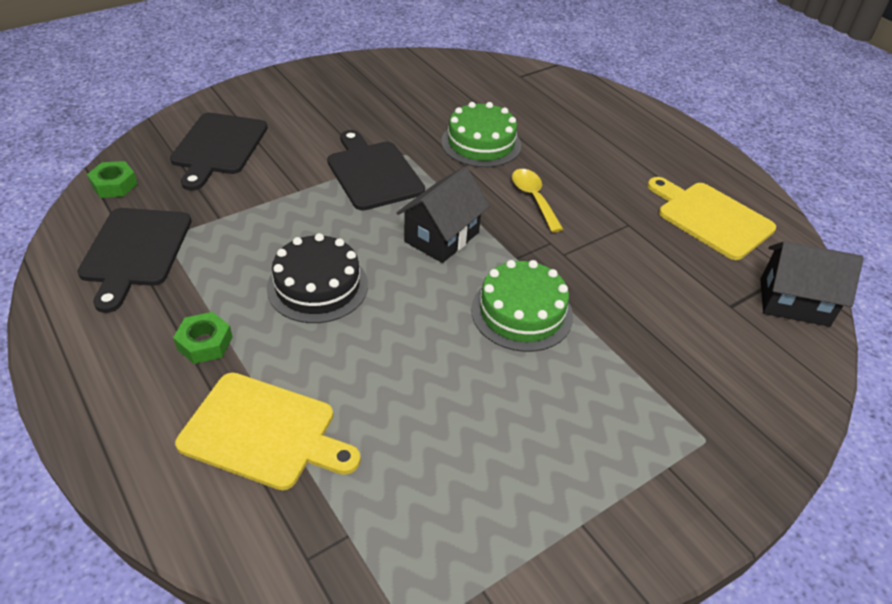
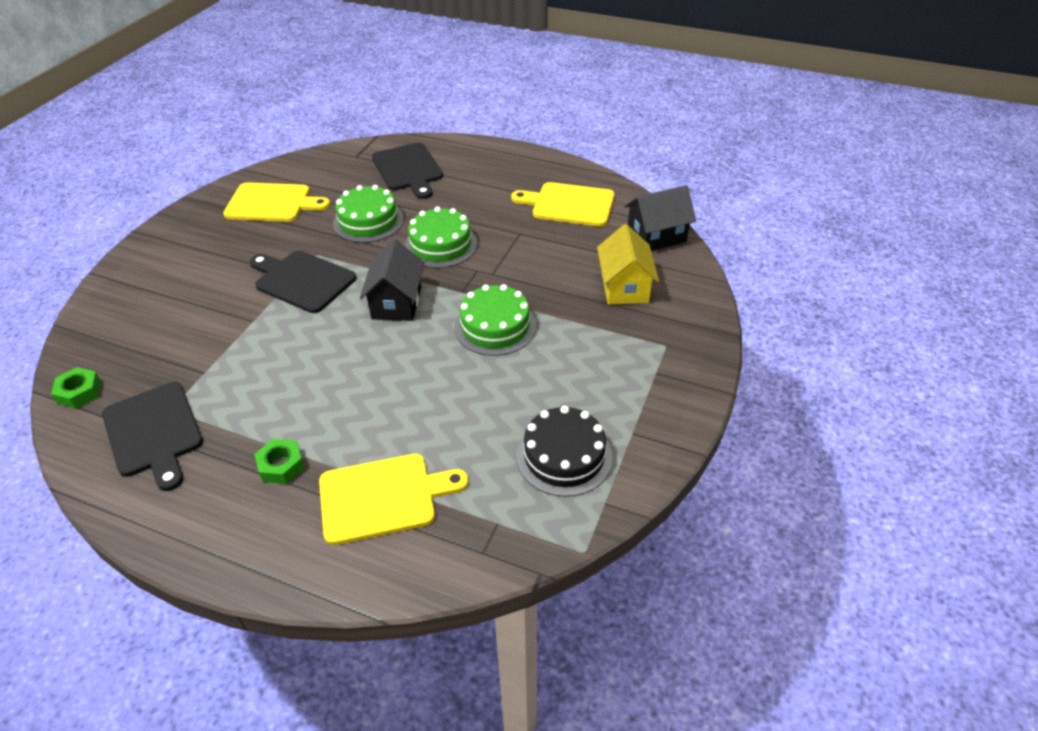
camera: 30 degrees left, 0 degrees up
(218, 147) = (148, 319): black cutting board -> black cutting board (408, 169)
(317, 286) = (333, 382): black cake -> black cake (564, 456)
(407, 89) = (272, 203): none -> yellow cutting board
(534, 199) = (441, 245): yellow spoon -> green cake
(707, 343) = (624, 287): none -> yellow house

